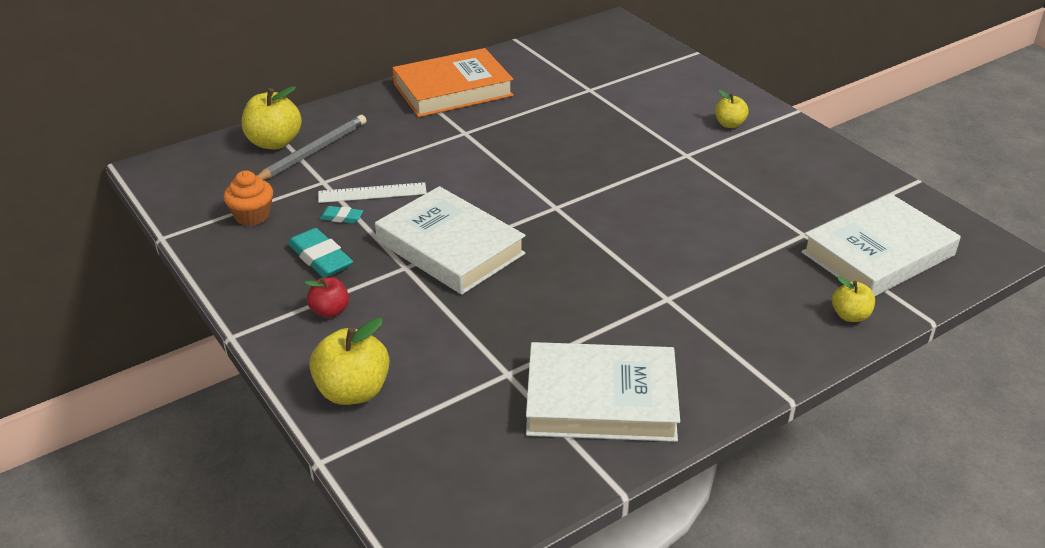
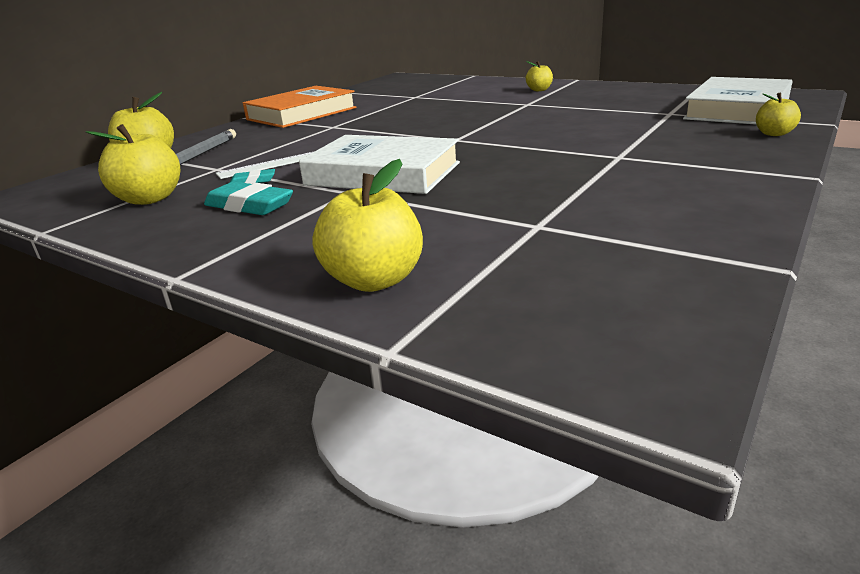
camera: 20 degrees left, 10 degrees down
(252, 216) = (149, 199): orange cupcake -> yellow apple
(330, 311) = (290, 233): red apple -> none
(601, 399) = (656, 218): white book -> none

